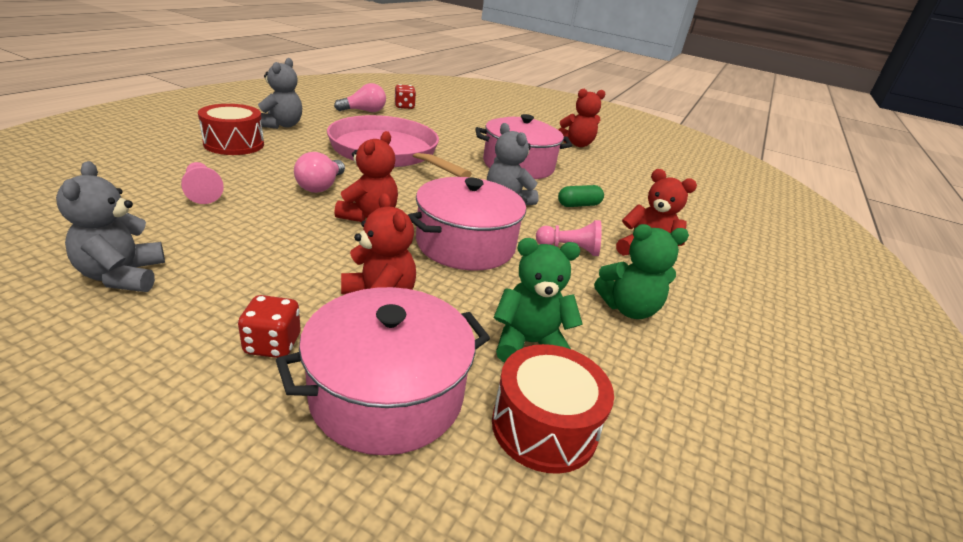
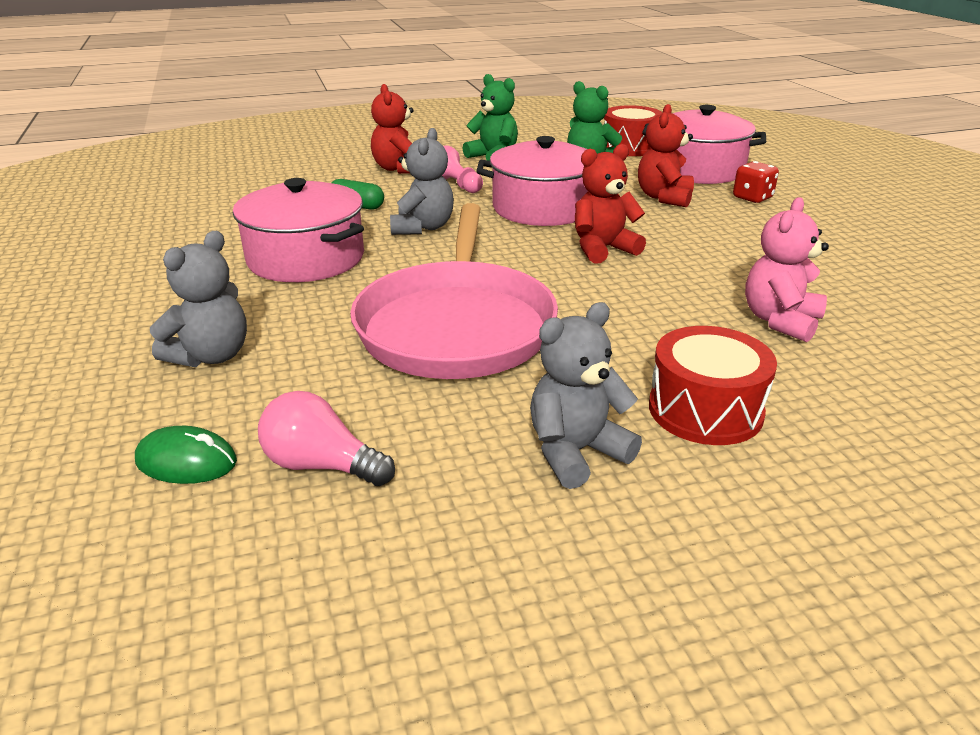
camera: 130 degrees left, 0 degrees up
(123, 276) = (860, 255): grey teddy bear -> grey teddy bear (211, 356)
(202, 192) = (780, 321): pink pawn -> pink teddy bear
(321, 186) = (622, 293): pink light bulb -> none
(404, 106) = (186, 461): red dice -> green mouse
(576, 144) = (116, 266): red teddy bear -> none

